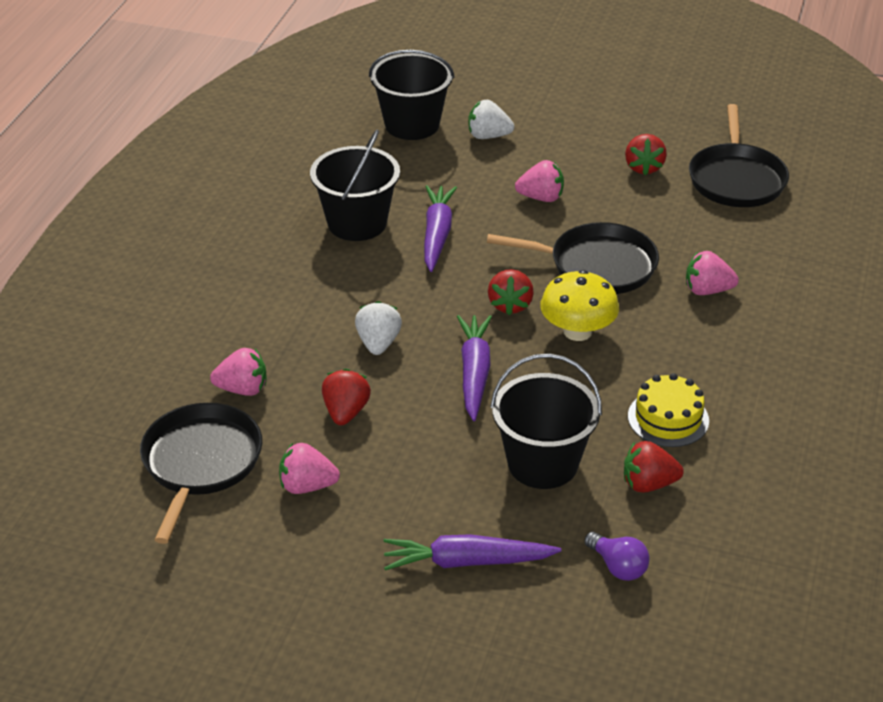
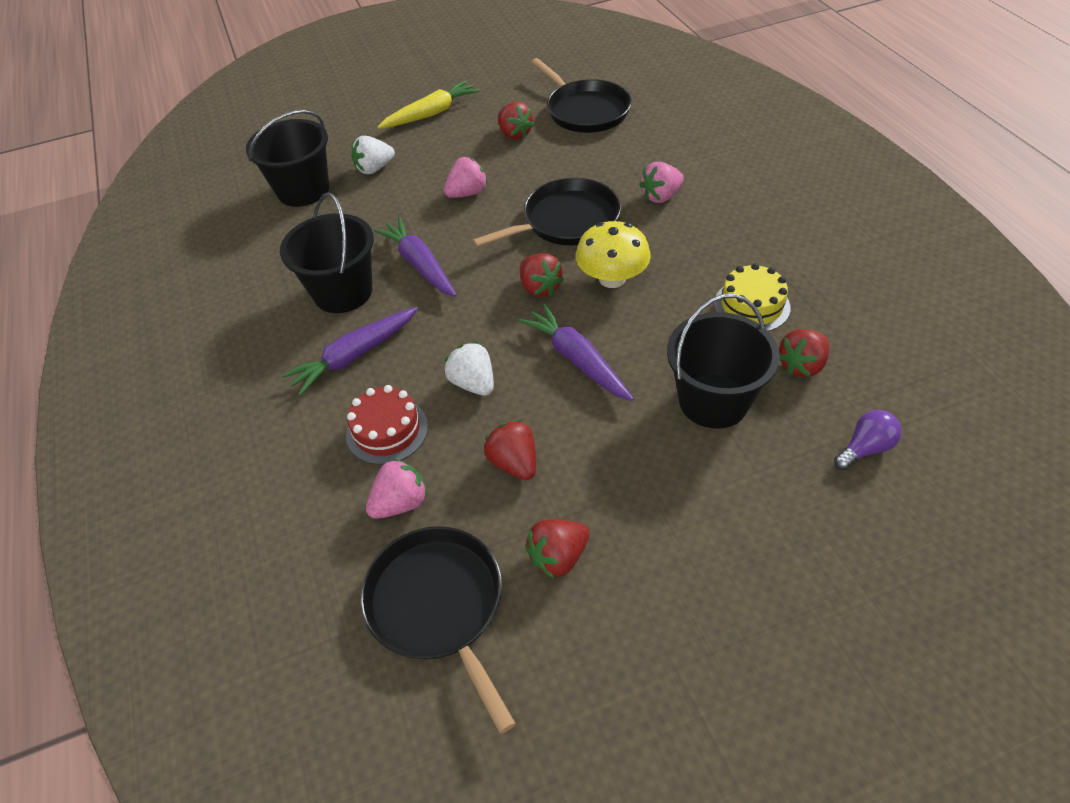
camera: 35 degrees left, 10 degrees up
(283, 338) = (387, 430): none -> red cake
(307, 486) = (558, 557): pink strawberry -> red strawberry
(467, 562) = (761, 529): purple carrot -> purple carrot (354, 356)
(591, 111) = (431, 114): none -> yellow carrot
(618, 566) = (865, 448): purple light bulb -> purple light bulb turned 45 degrees counterclockwise

